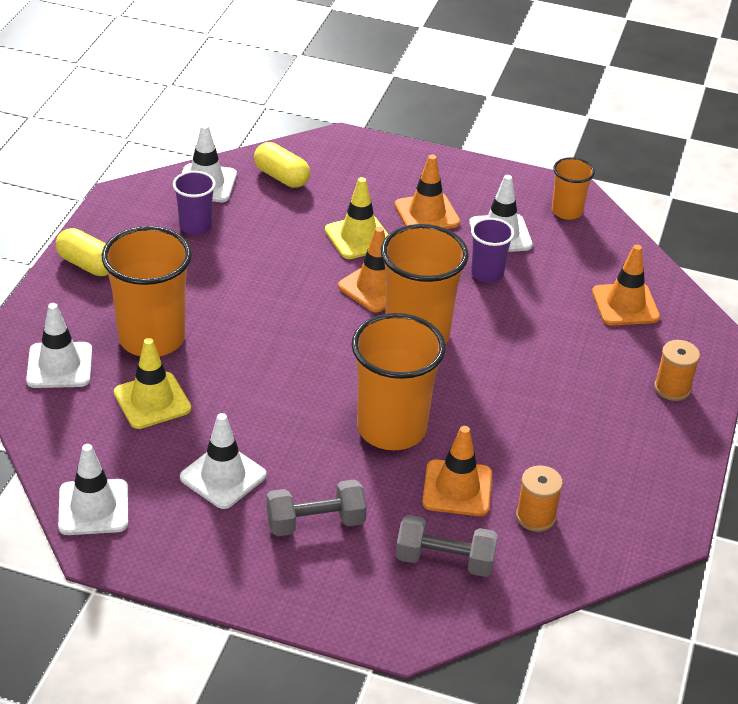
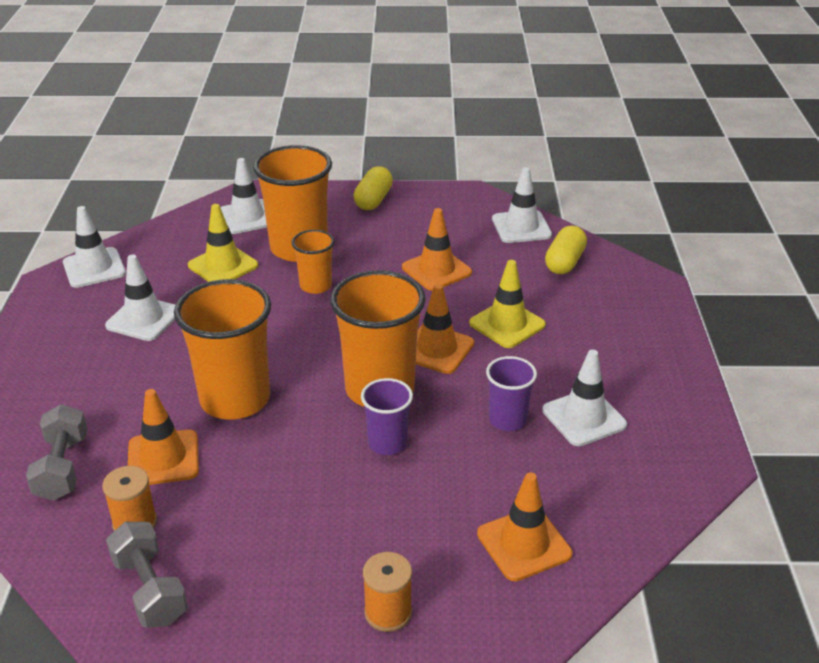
camera: 75 degrees right, 5 degrees down
(195, 226) = (458, 235): purple cup -> purple cup (387, 443)
(315, 522) = (98, 379): grey dumbbell -> grey dumbbell (150, 589)
(427, 214) = (578, 359): orange traffic cone -> orange traffic cone (436, 270)
(567, 211) = (669, 464): orange cup -> orange cup (315, 286)

